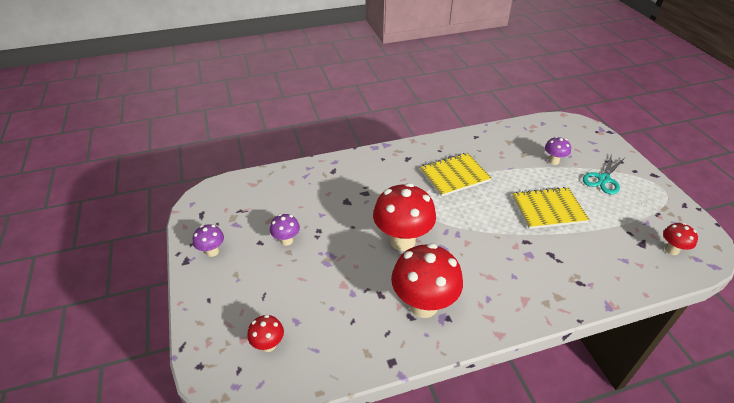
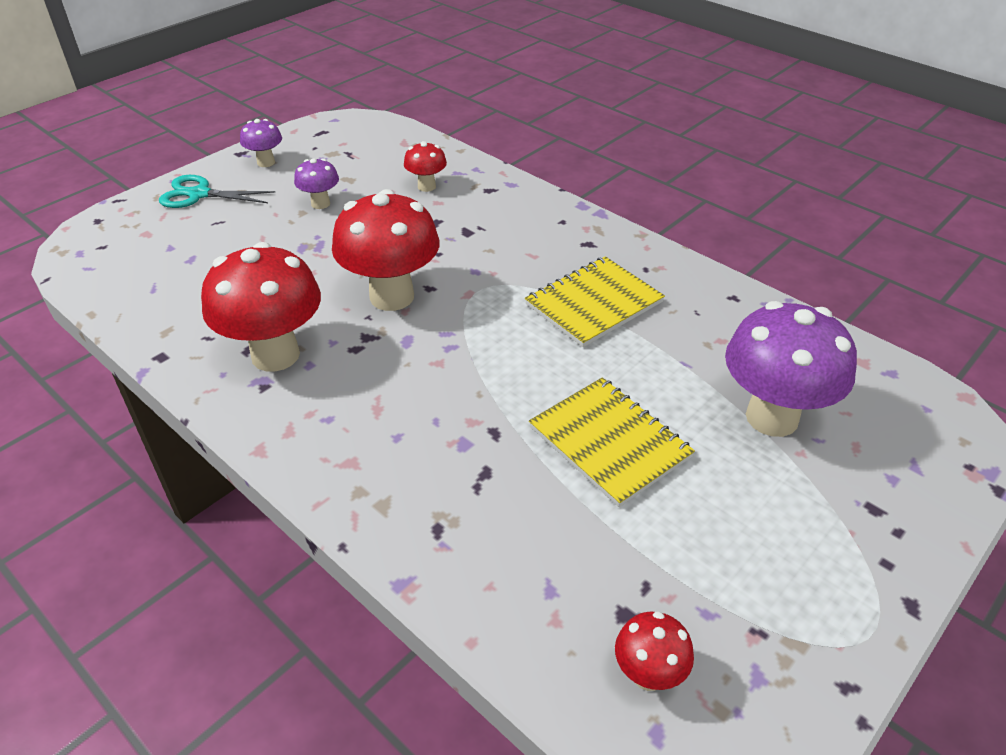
camera: 60 degrees right, 0 degrees up
(268, 345) = (145, 253): red mushroom -> red mushroom (426, 186)
(454, 175) = (594, 303): yellow notebook -> yellow notebook turned 75 degrees counterclockwise
(553, 161) = (772, 417): purple mushroom -> purple mushroom, size x2.05
(603, 179) = (793, 510): turquoise scissors -> turquoise scissors (199, 194)

